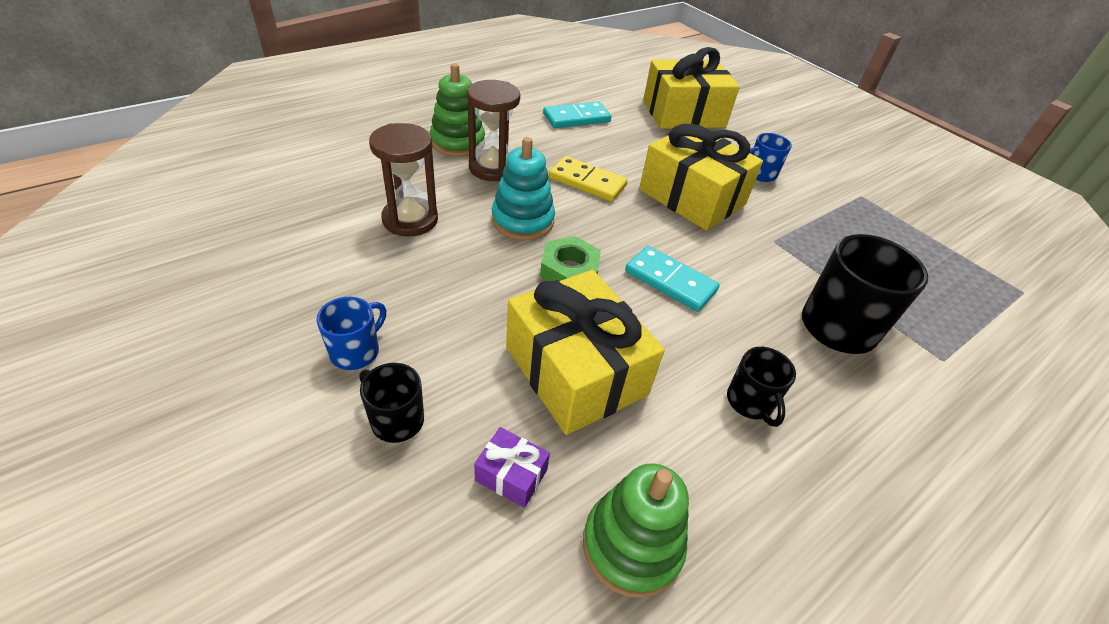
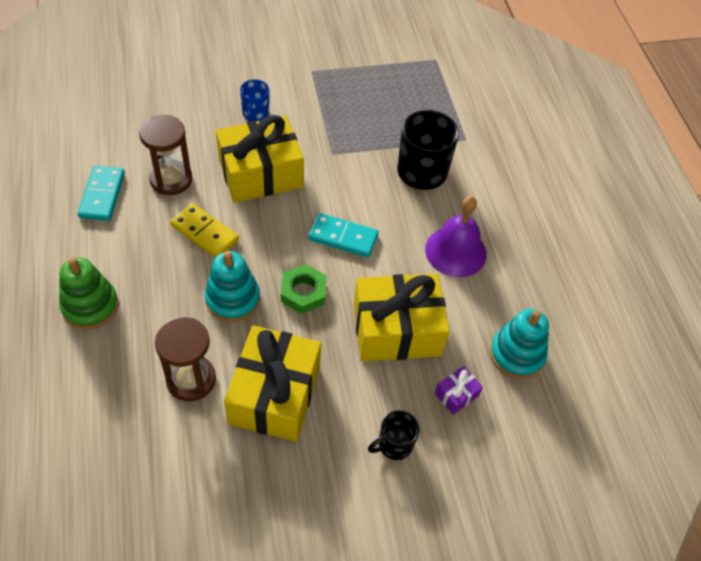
camera: 65 degrees left, 10 degrees up
(356, 351) = (325, 455): blue mug -> none
(493, 168) = (148, 293): brown hourglass -> brown hourglass (171, 179)
(587, 182) = (205, 232): yellow domino -> yellow domino turned 75 degrees clockwise
(632, 545) = (517, 354): green stacking toy -> turquoise stacking toy
(670, 281) = (343, 237): turquoise domino -> turquoise domino turned 45 degrees clockwise
(683, 114) = (142, 113): yellow gift -> yellow gift (274, 394)
(750, 402) = (455, 251): black mug -> purple bell

